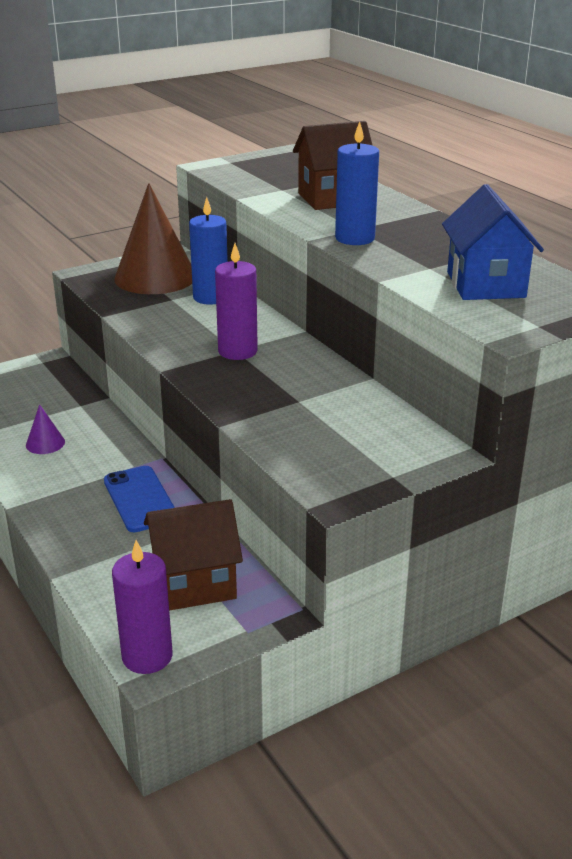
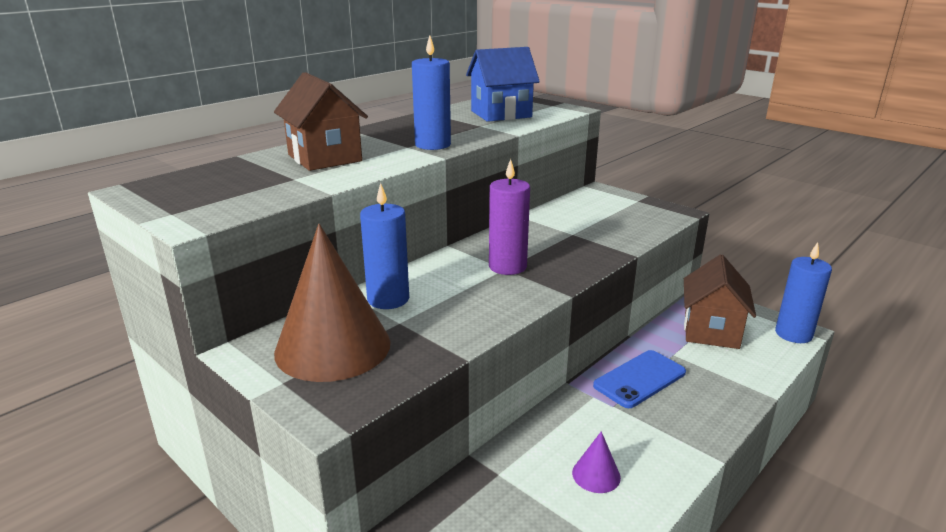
camera: 105 degrees left, 5 degrees down
(147, 656) = (793, 334): purple candle -> blue candle
(194, 583) = (711, 331): brown house -> brown house turned 45 degrees clockwise

